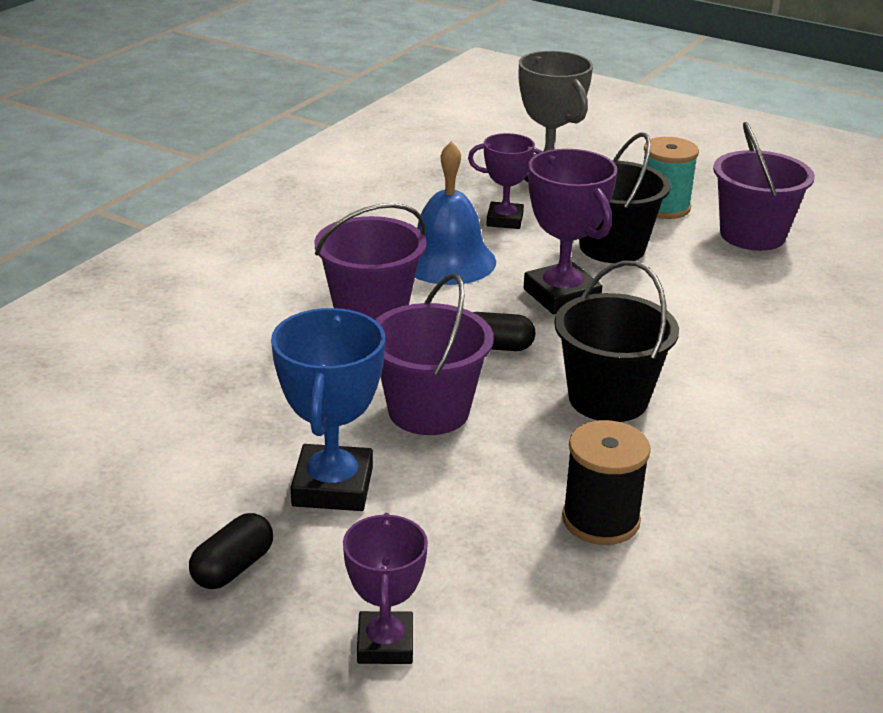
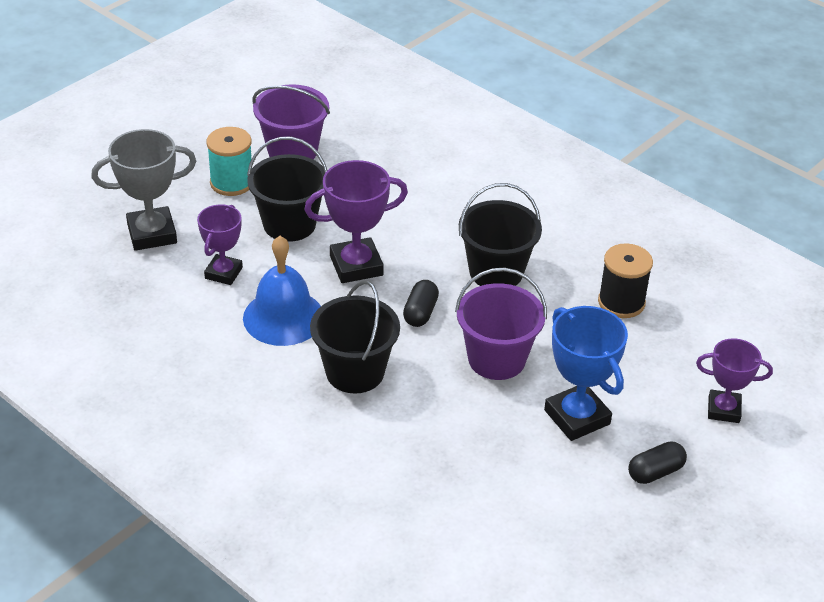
camera: 80 degrees left, 10 degrees up
(233, 568) = (655, 472): black capsule -> black capsule turned 75 degrees counterclockwise
(332, 486) = (577, 417): blue trophy -> blue trophy turned 45 degrees clockwise
(371, 312) = (355, 372): purple bucket -> black bucket

